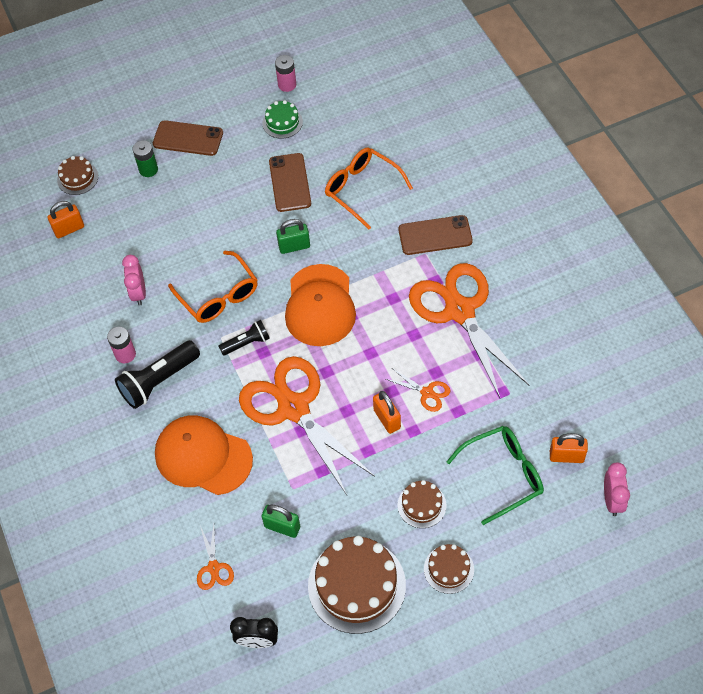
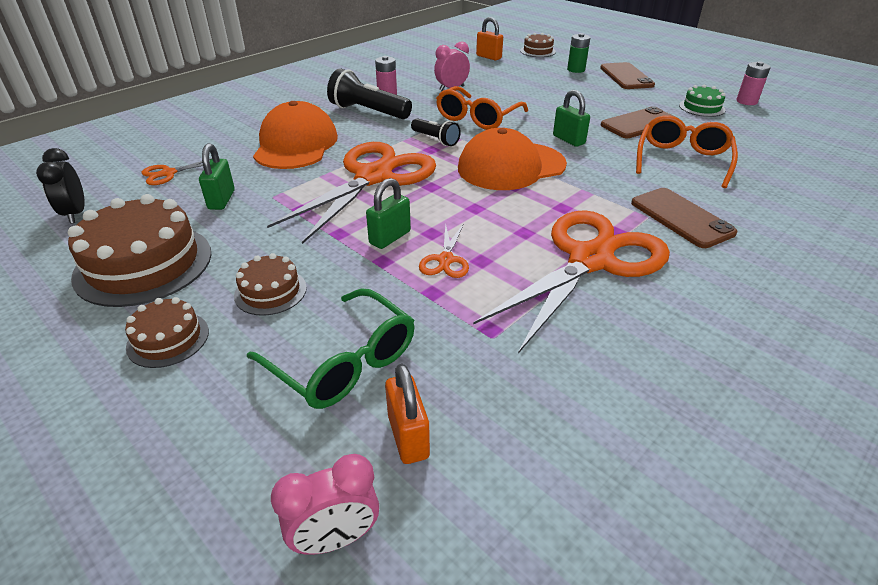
camera: 65 degrees right, 20 degrees down
(387, 419) = (390, 237): orange padlock -> green padlock

